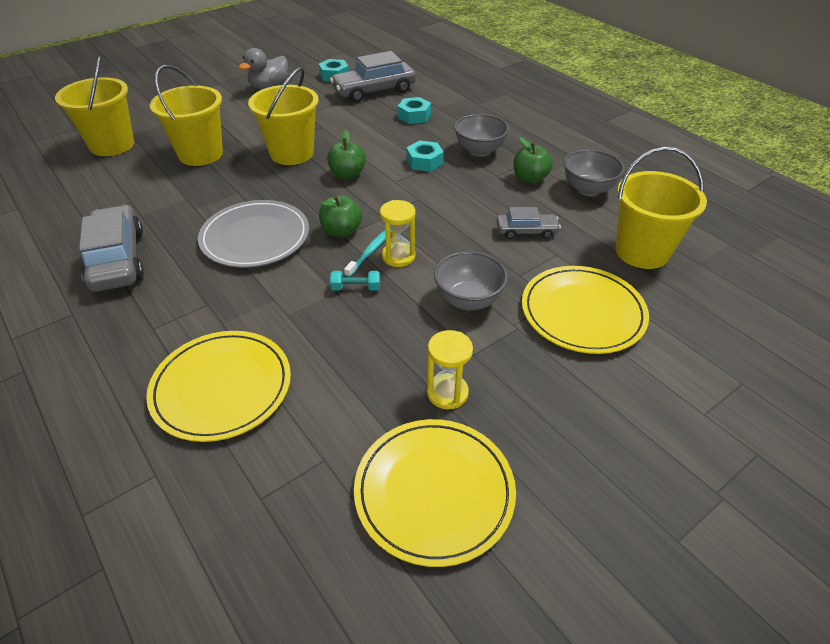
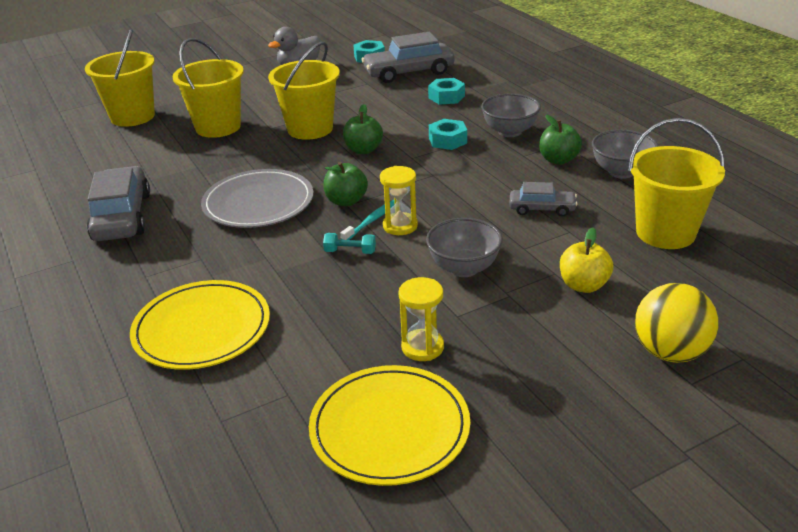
camera: 10 degrees right, 10 degrees down
(582, 312) = (583, 285): yellow plate -> yellow apple
(677, 381) = (670, 352): none -> yellow ball

